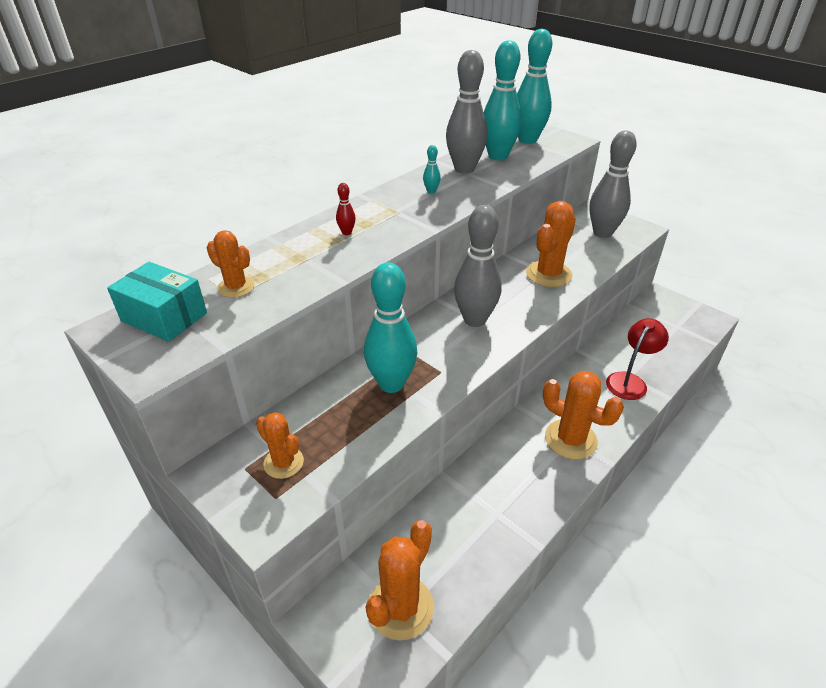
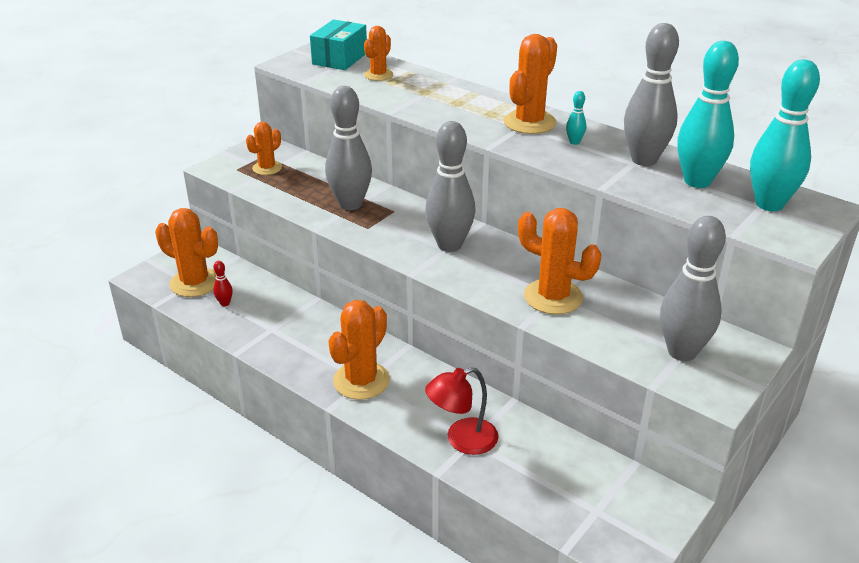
camera: 85 degrees right, 5 degrees down
(346, 232) = (472, 107): red bowling pin -> red bowling pin (225, 303)
(389, 207) = (529, 122): none -> orange cactus
(391, 384) = (350, 204): turquoise bowling pin -> grey bowling pin
(630, 381) = (462, 440): red lamp -> red lamp turned 120 degrees clockwise

